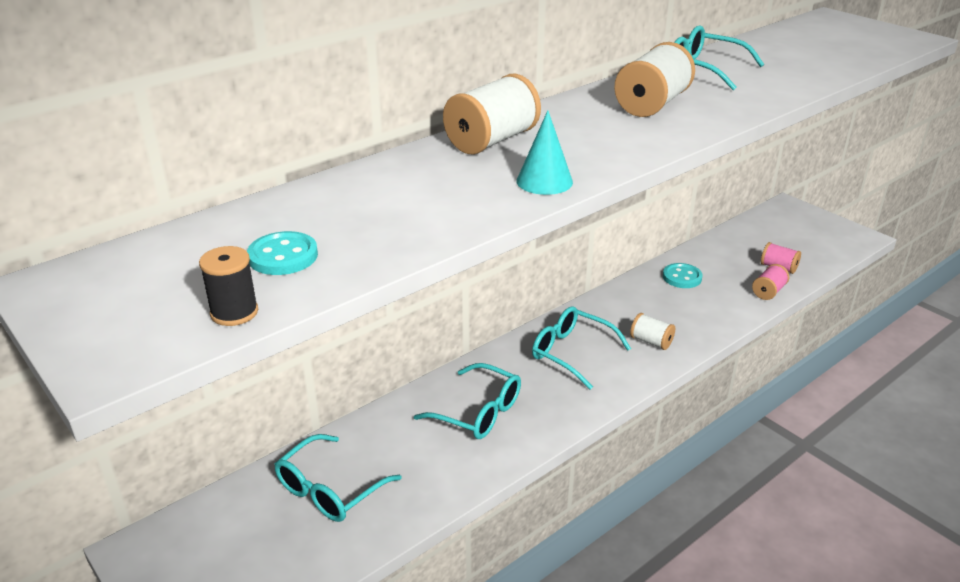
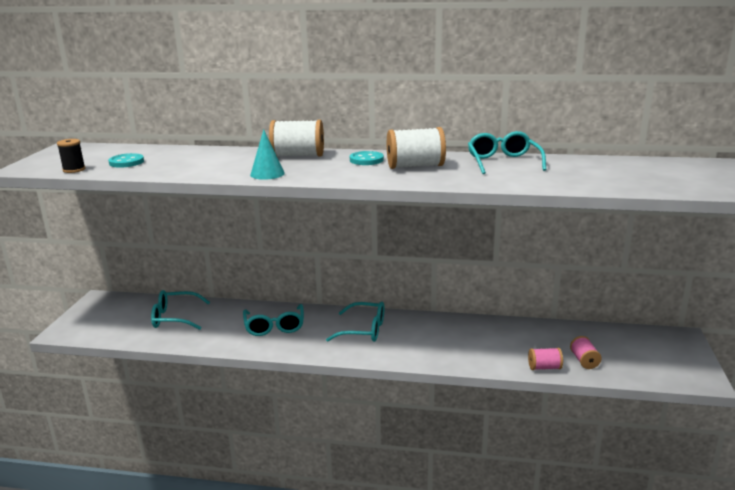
camera: 50 degrees right, 10 degrees down
(572, 353) = (363, 330): turquoise glasses -> turquoise glasses turned 105 degrees clockwise
(651, 341) = (413, 348): white spool -> none
(682, 277) = (503, 332): turquoise button -> turquoise button (366, 160)

